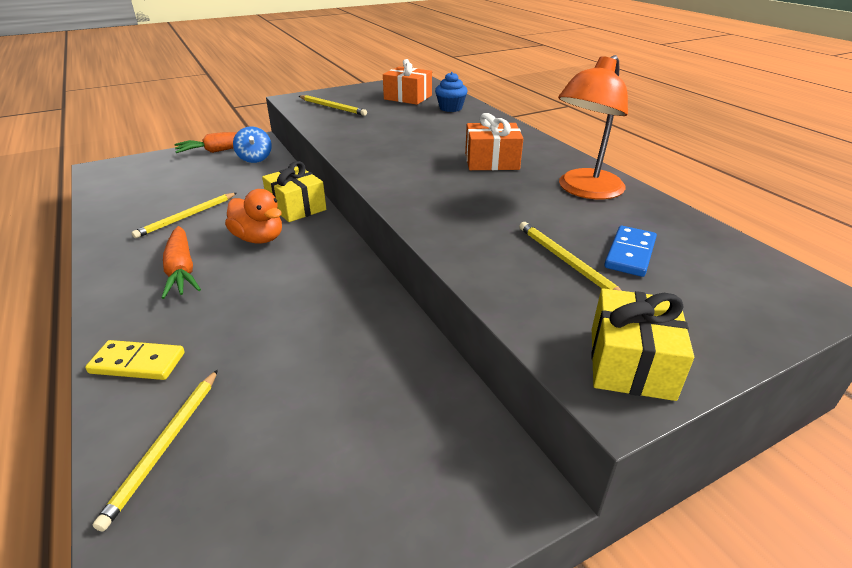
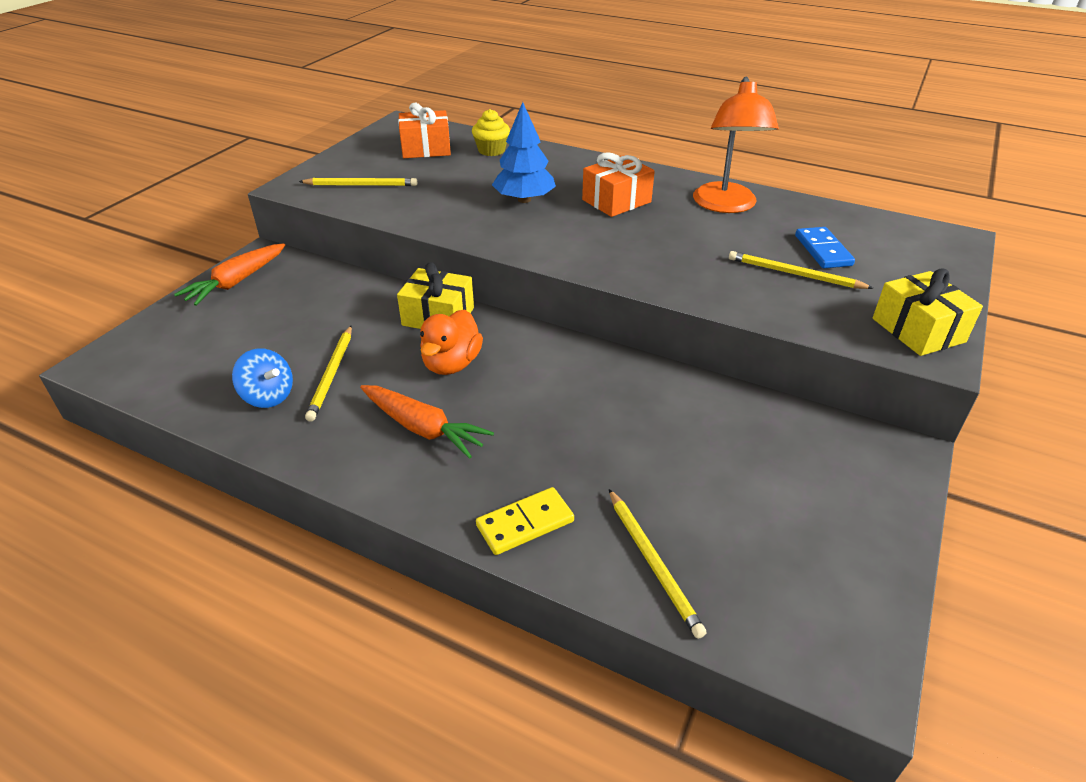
camera: 35 degrees left, 5 degrees up
(255, 158) = (299, 278): blue spinning top -> blue spinning top (268, 396)
(259, 238) = (451, 364): orange duck -> orange duck turned 105 degrees clockwise
(422, 142) = (524, 200): none -> blue tree
(450, 108) = (491, 150): blue cupcake -> yellow cupcake

